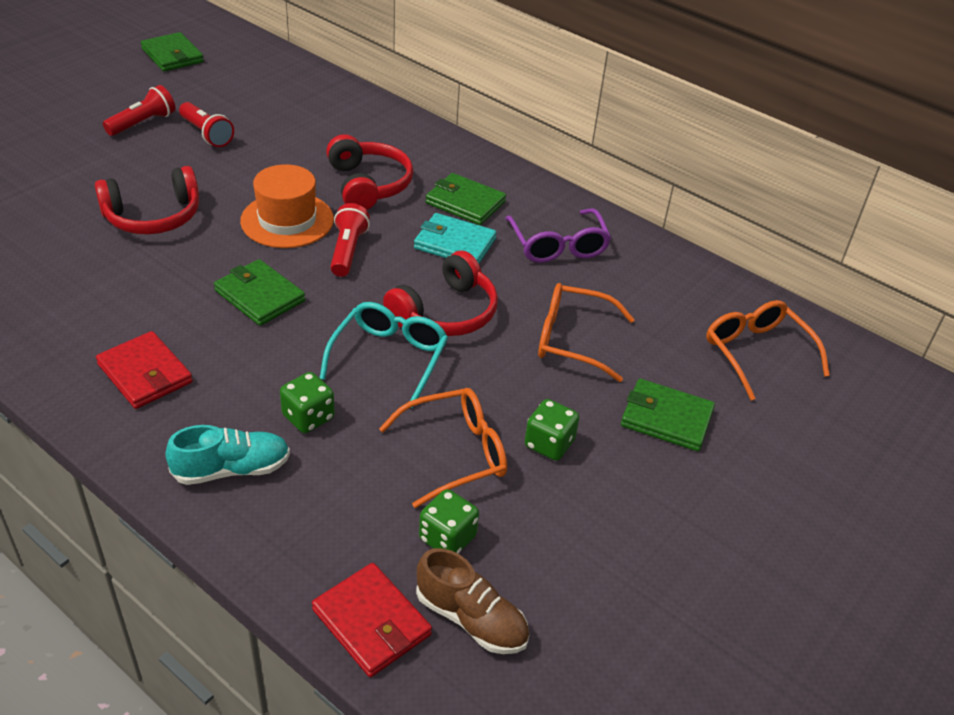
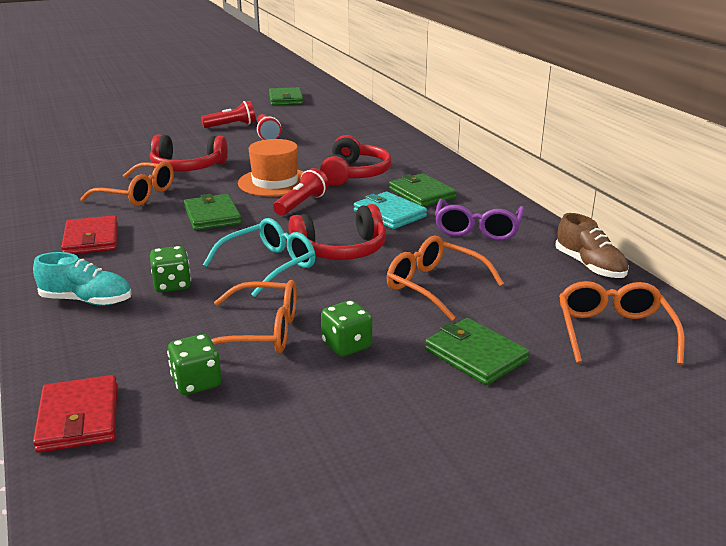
camera: 30 degrees right, 15 degrees down
(133, 282) = (138, 195): none -> orange glasses
(471, 619) = (158, 441): brown shoe -> brown shoe (589, 266)

